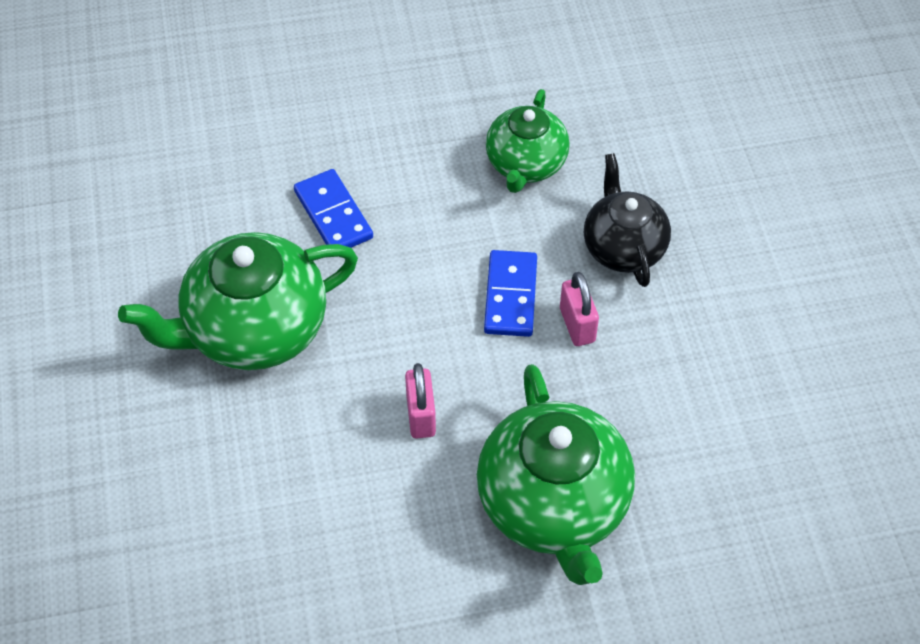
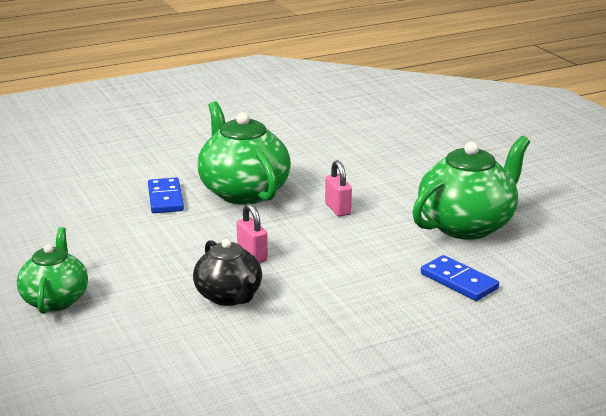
camera: 165 degrees right, 30 degrees down
(510, 296) = (305, 262): blue domino -> blue domino (165, 198)
(526, 164) = (325, 331): green teapot -> green teapot (55, 300)

